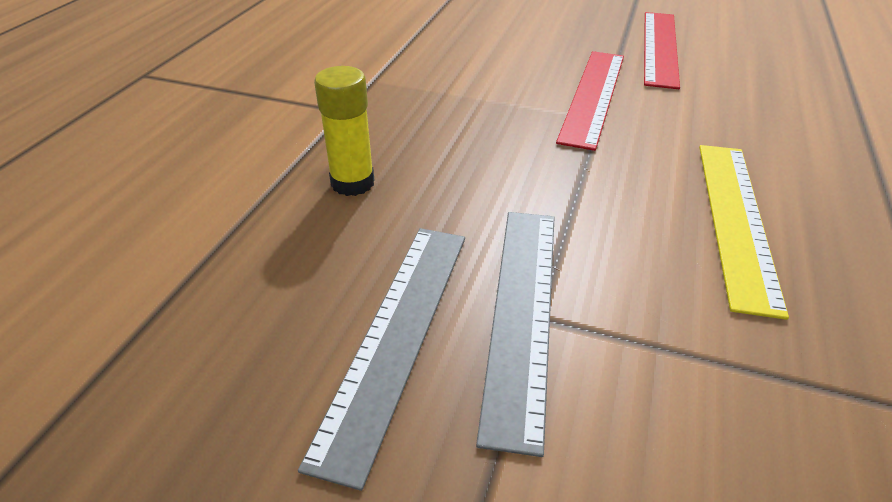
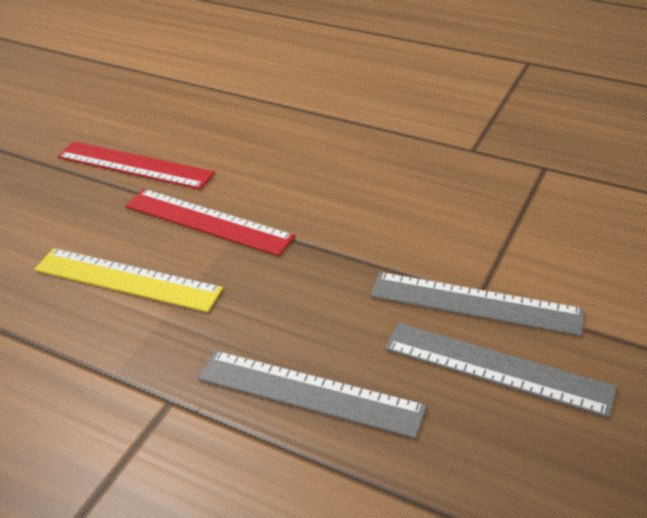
camera: 80 degrees left, 0 degrees up
(352, 183) = (310, 392): yellow glue stick -> grey ruler
(736, 219) = (390, 190): yellow ruler -> yellow ruler (127, 279)

